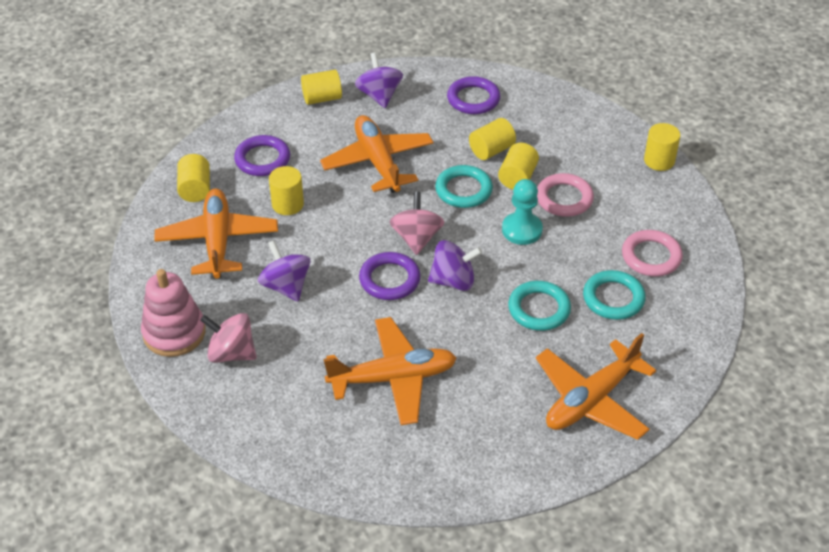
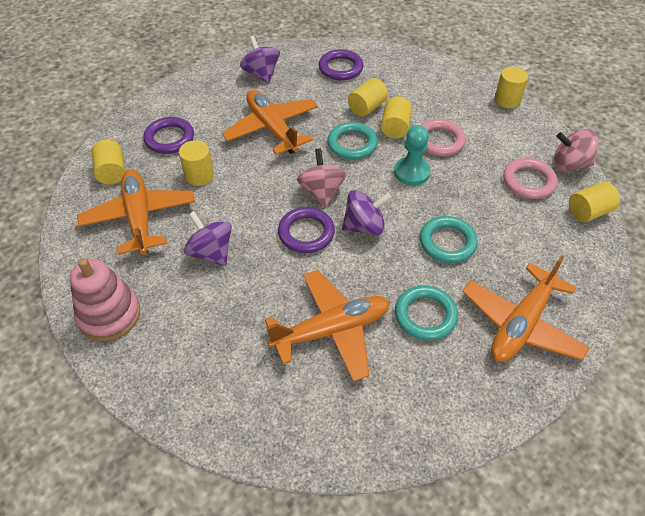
camera: 10 degrees left, 5 degrees up
(231, 353) = (169, 327): pink spinning top -> pink spinning top (570, 164)
(322, 98) = (212, 81): yellow cylinder -> yellow cylinder (588, 212)
(613, 298) = (509, 223): turquoise ring -> turquoise ring (425, 315)

